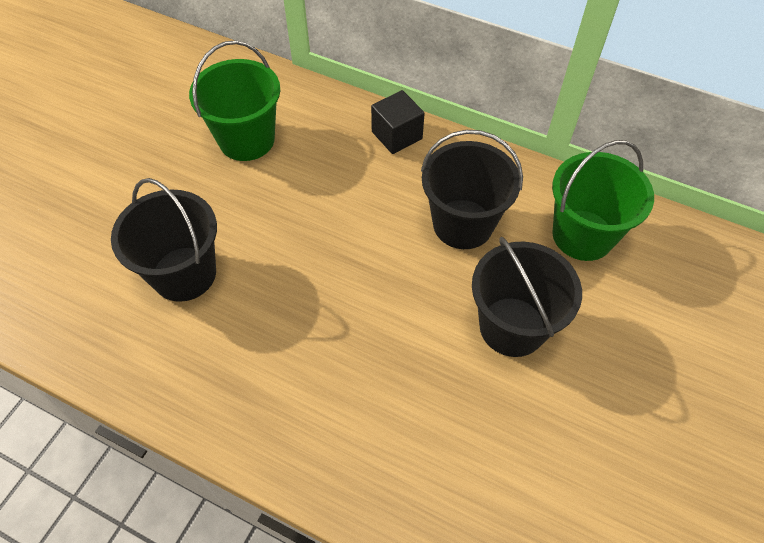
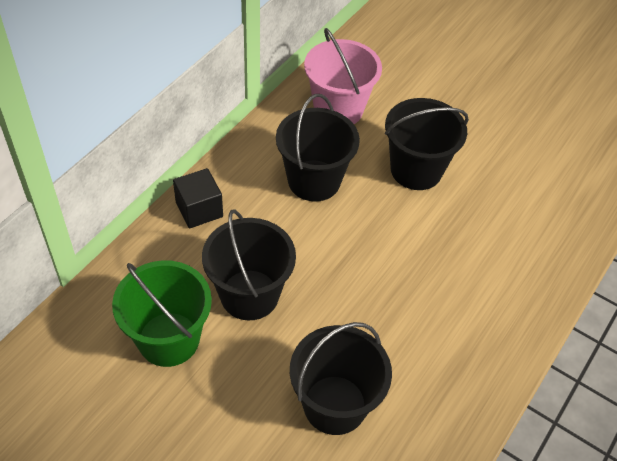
camera: 85 degrees left, 5 degrees down
(302, 189) = (249, 295): none -> black bucket
(582, 235) = (338, 109): green bucket -> pink bucket

